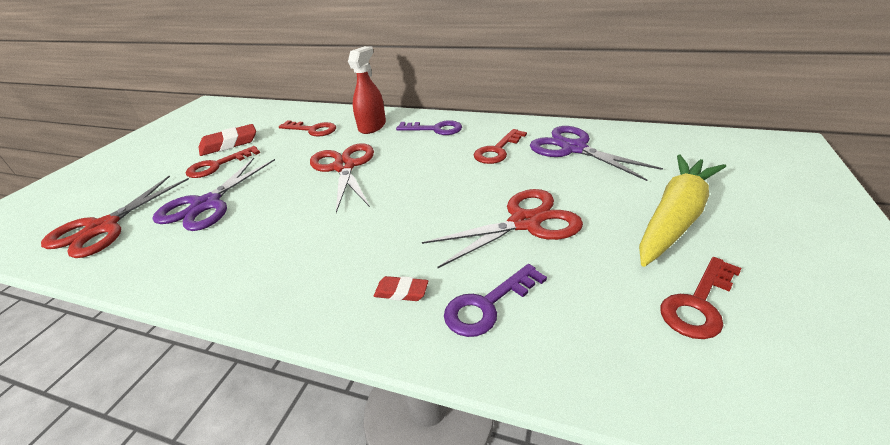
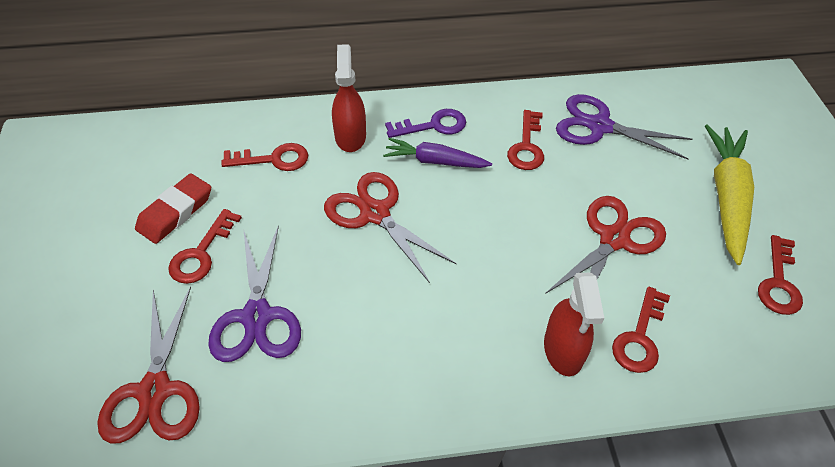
camera: 30 degrees left, 15 degrees up
(401, 292) = (563, 350): red eraser -> red spray bottle
(416, 147) = (434, 161): none -> purple carrot
(487, 305) = (639, 337): purple key -> red key

